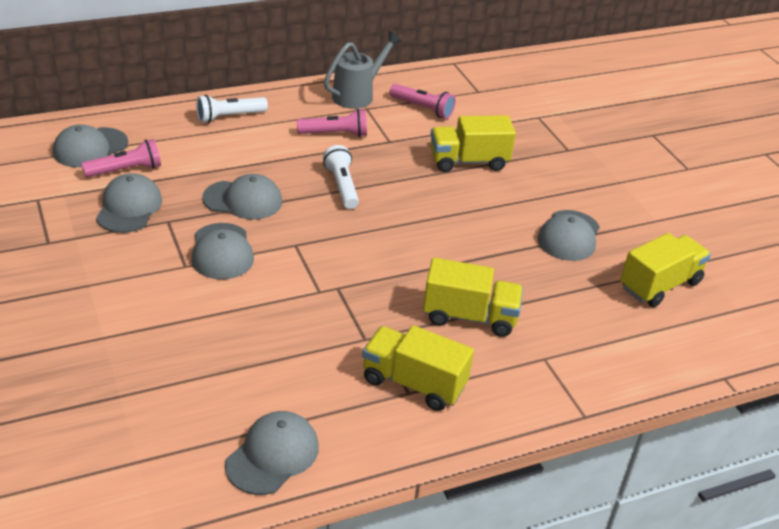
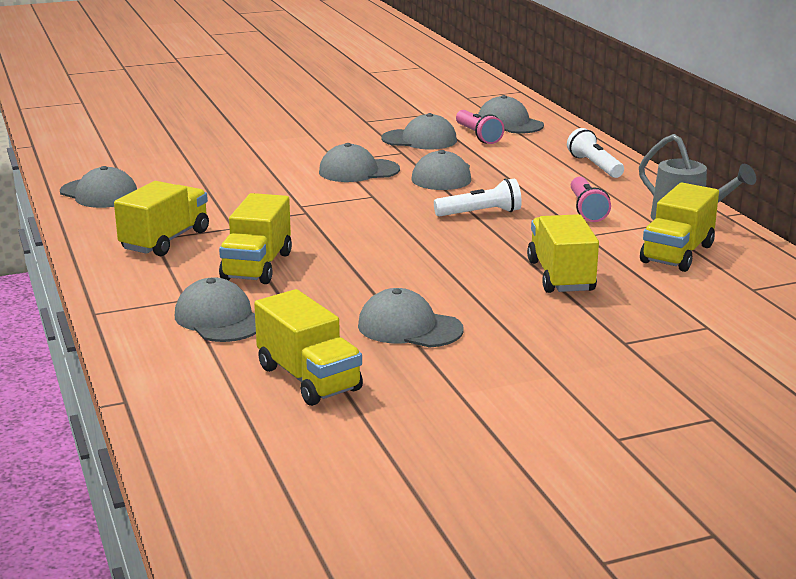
camera: 95 degrees right, 15 degrees down
(422, 108) = (677, 254): pink flashlight -> yellow truck
(578, 335) = (219, 319): none -> grey cap

